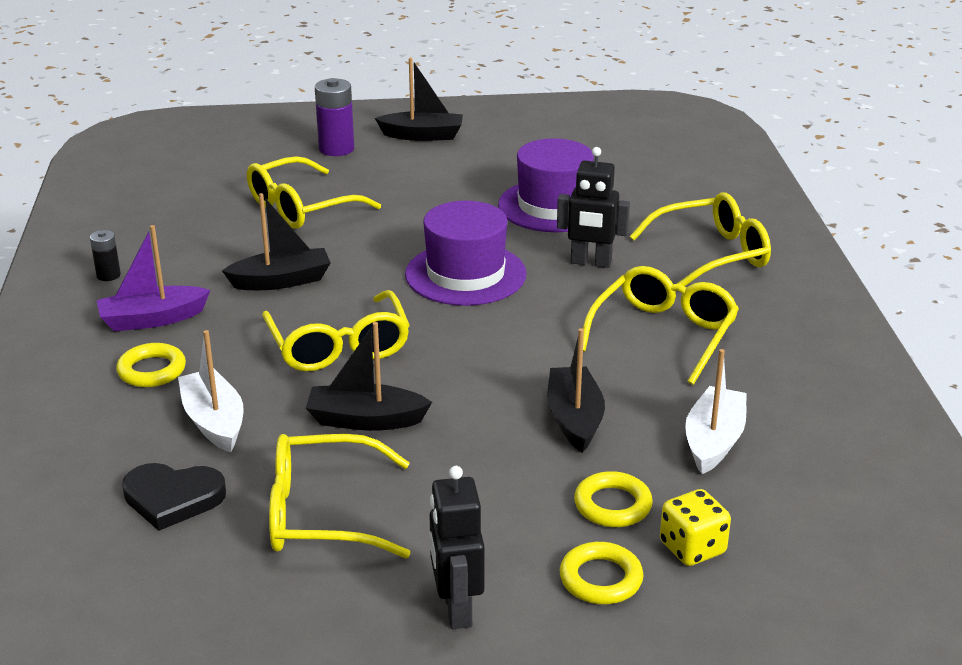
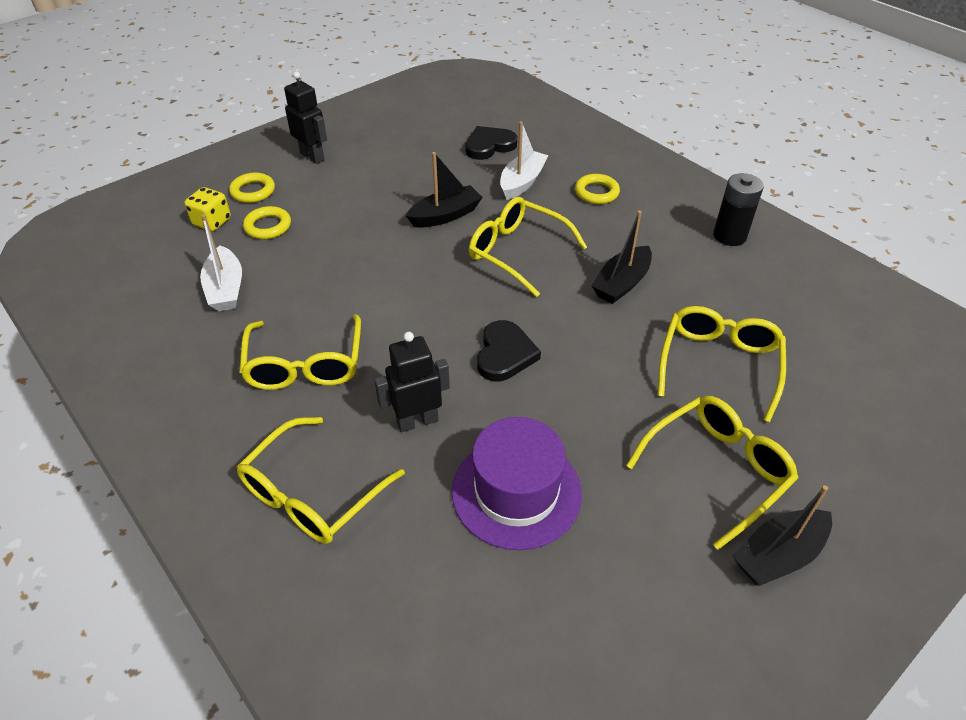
camera: 145 degrees right, 15 degrees up
(108, 275) = (729, 236): black battery -> black battery, size x1.77
(152, 319) = (649, 220): purple boat -> none
(214, 421) = (522, 182): white boat -> white boat turned 90 degrees counterclockwise
(322, 514) = (413, 166): yellow glasses -> yellow glasses (717, 470)
(336, 149) = (817, 471): purple battery -> none
(465, 274) = (505, 354): purple hat -> black heart
(574, 419) = (324, 267): black boat -> none

